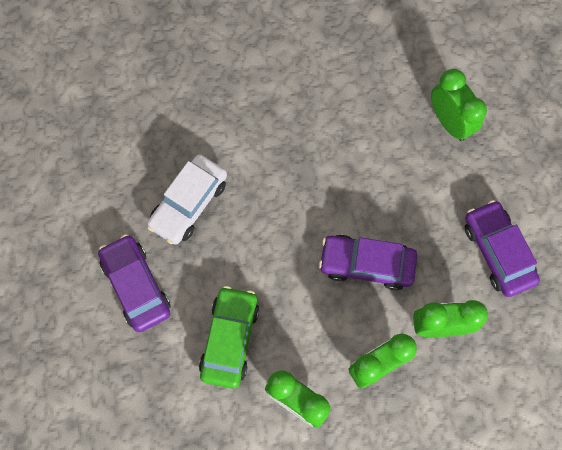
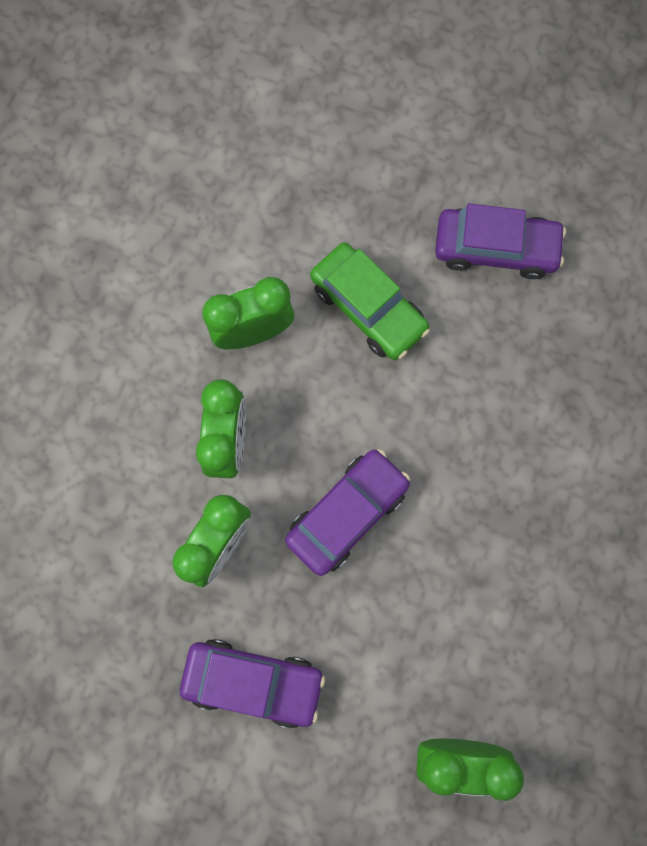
camera: 125 degrees right, 5 degrees up
(189, 203) = (556, 363): white car -> none

